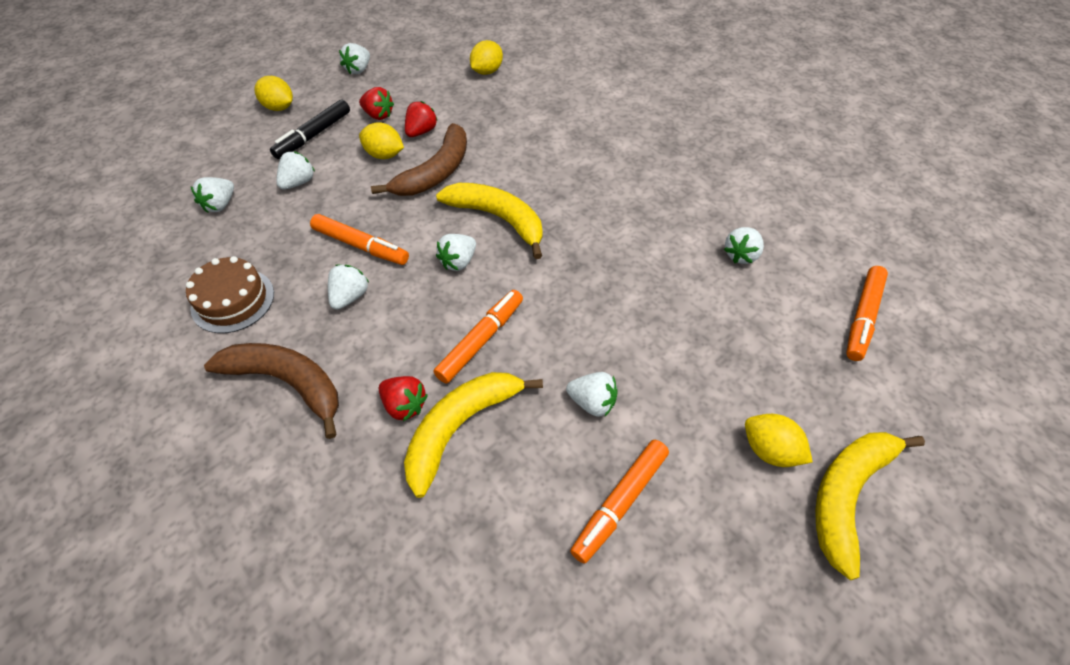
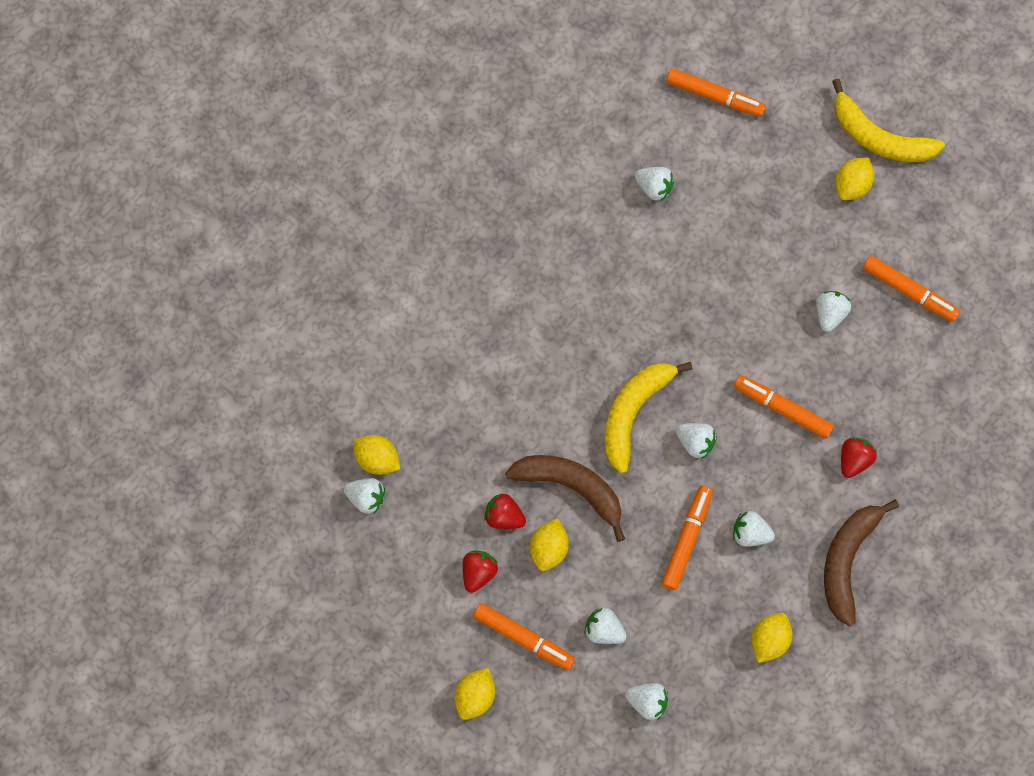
camera: 95 degrees left, 20 degrees up
(233, 300) = (769, 639): brown cake -> yellow lemon
(313, 135) = (523, 637): black marker -> orange marker
(358, 69) = (387, 620): white strawberry -> white strawberry (366, 497)
(460, 427) = (866, 412): yellow banana -> none

